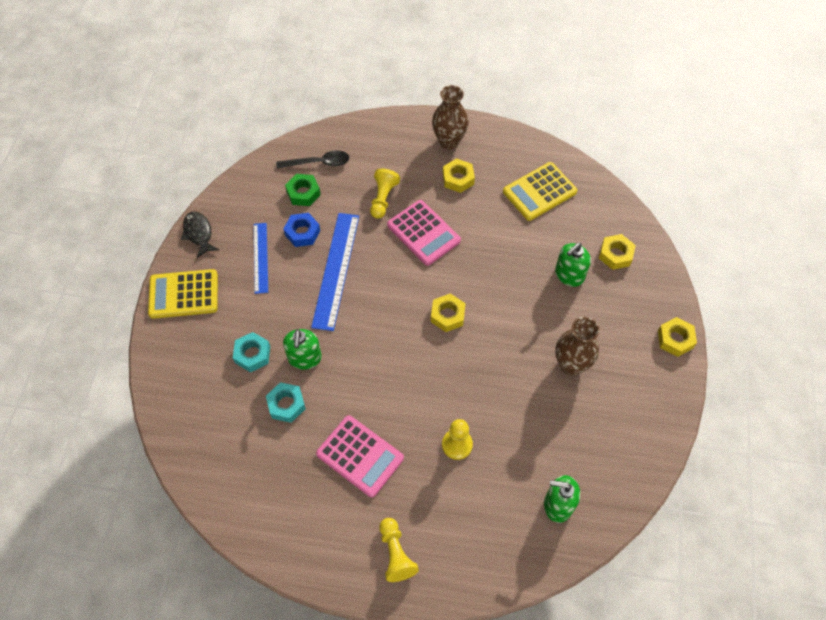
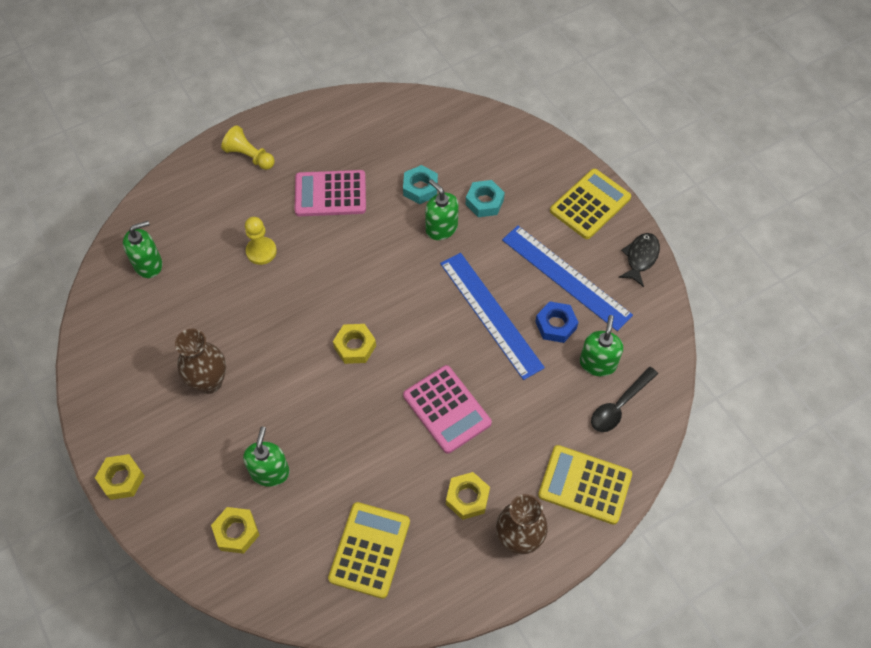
camera: 140 degrees right, 0 degrees up
(199, 233) = (640, 258): black fish -> black fish turned 90 degrees counterclockwise
(261, 257) = (565, 277): blue ruler -> blue ruler, size x1.63
(303, 193) = (598, 363): green nut -> green soap dispenser
(383, 199) = (519, 415): yellow pawn -> none
(384, 140) = (584, 485): none -> yellow calculator
(423, 233) = (447, 409): pink calculator -> pink calculator turned 135 degrees counterclockwise

